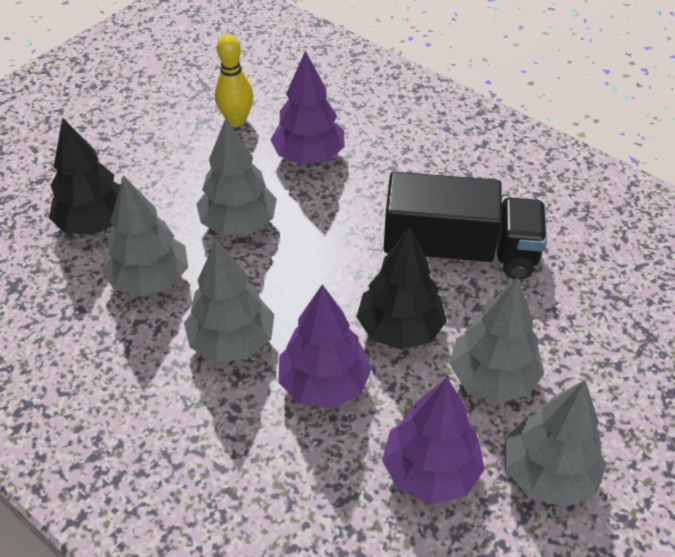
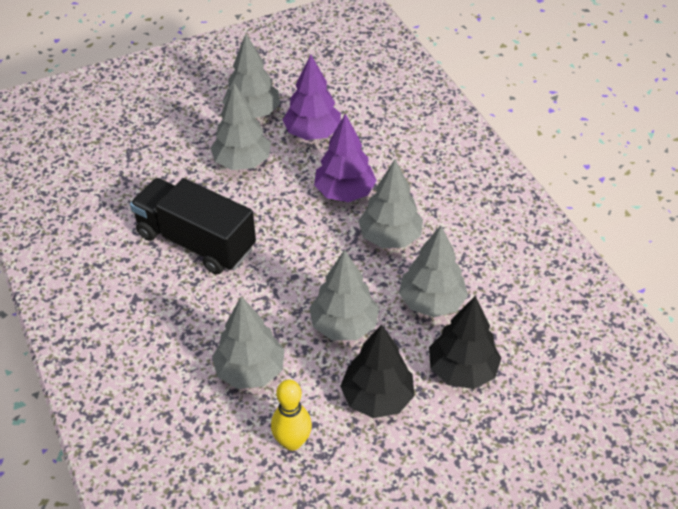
camera: 155 degrees left, 0 degrees up
(309, 156) = (250, 370): purple tree -> grey tree
(400, 329) = (276, 206): black tree -> black tree (377, 397)

